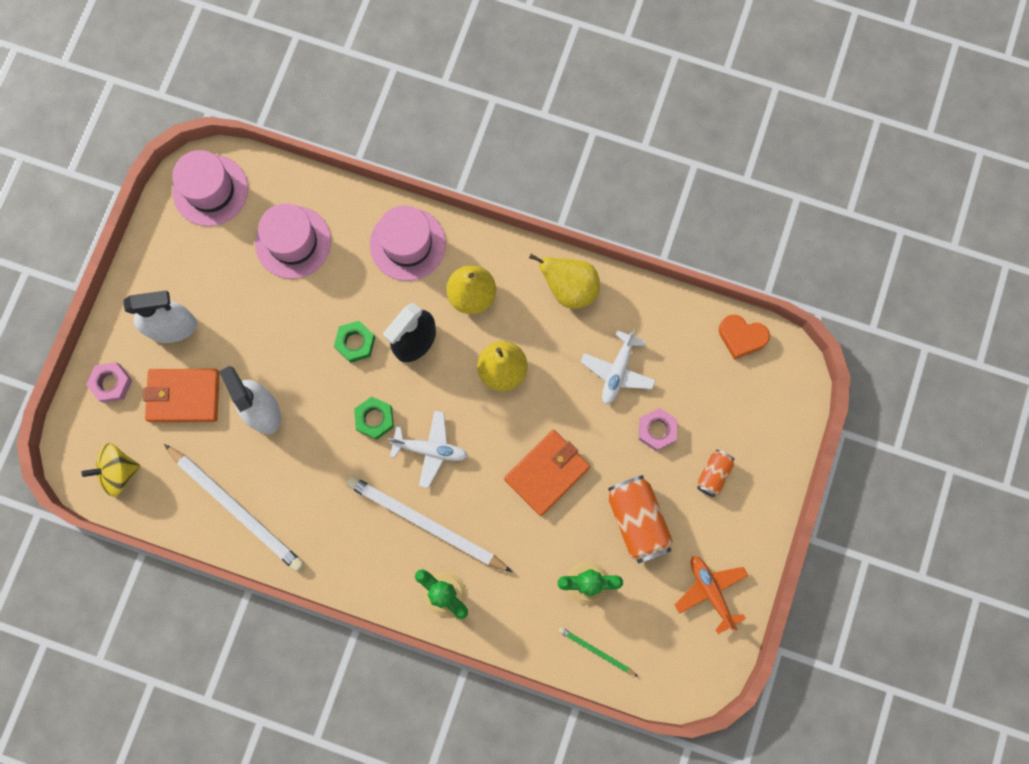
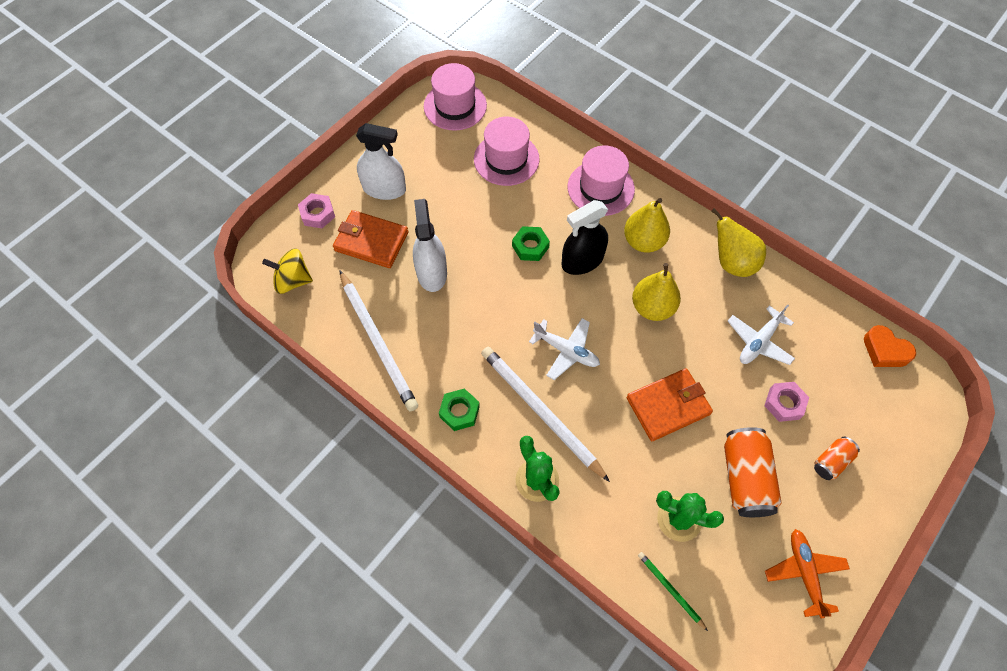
camera: 20 degrees right, 15 degrees down
(374, 419) = (525, 310): green nut -> green nut (459, 412)

